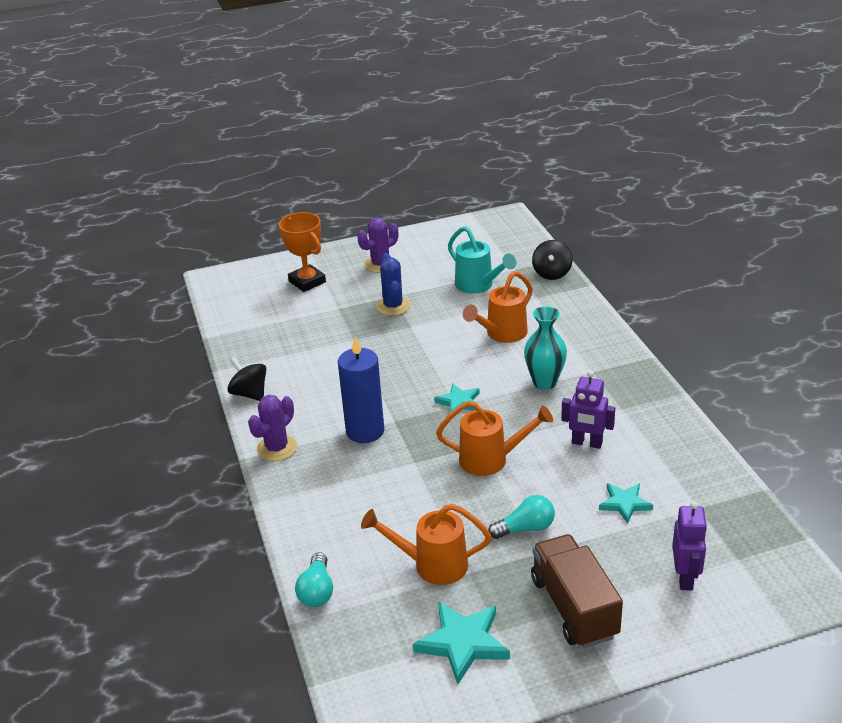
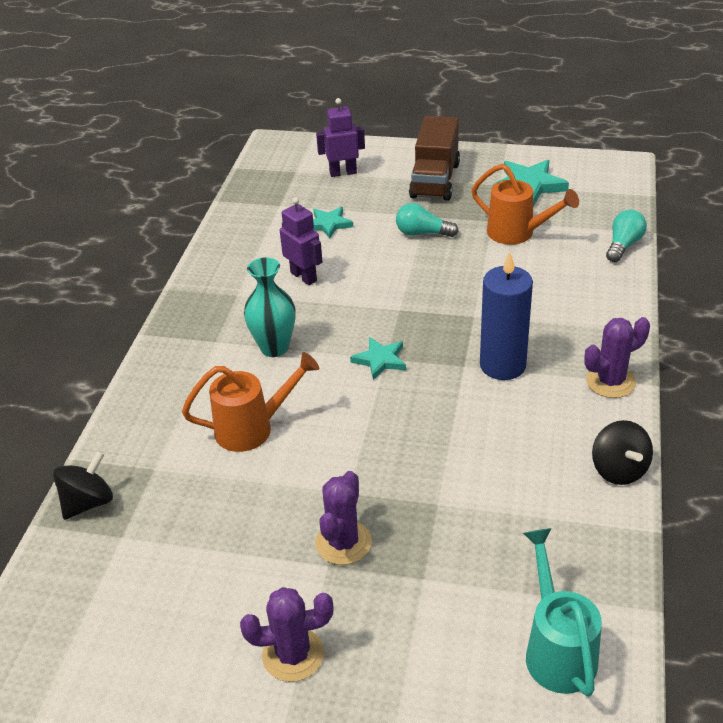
camera: 150 degrees left, 5 degrees up
(307, 282) = (438, 672): orange trophy -> none
(393, 306) = (343, 543): blue cactus -> purple cactus
(478, 285) = (199, 527): turquoise watering can -> turquoise watering can (557, 650)
(490, 460) = (401, 293): orange watering can -> none
(685, 578) = (343, 173): purple robot -> purple robot turned 45 degrees clockwise

